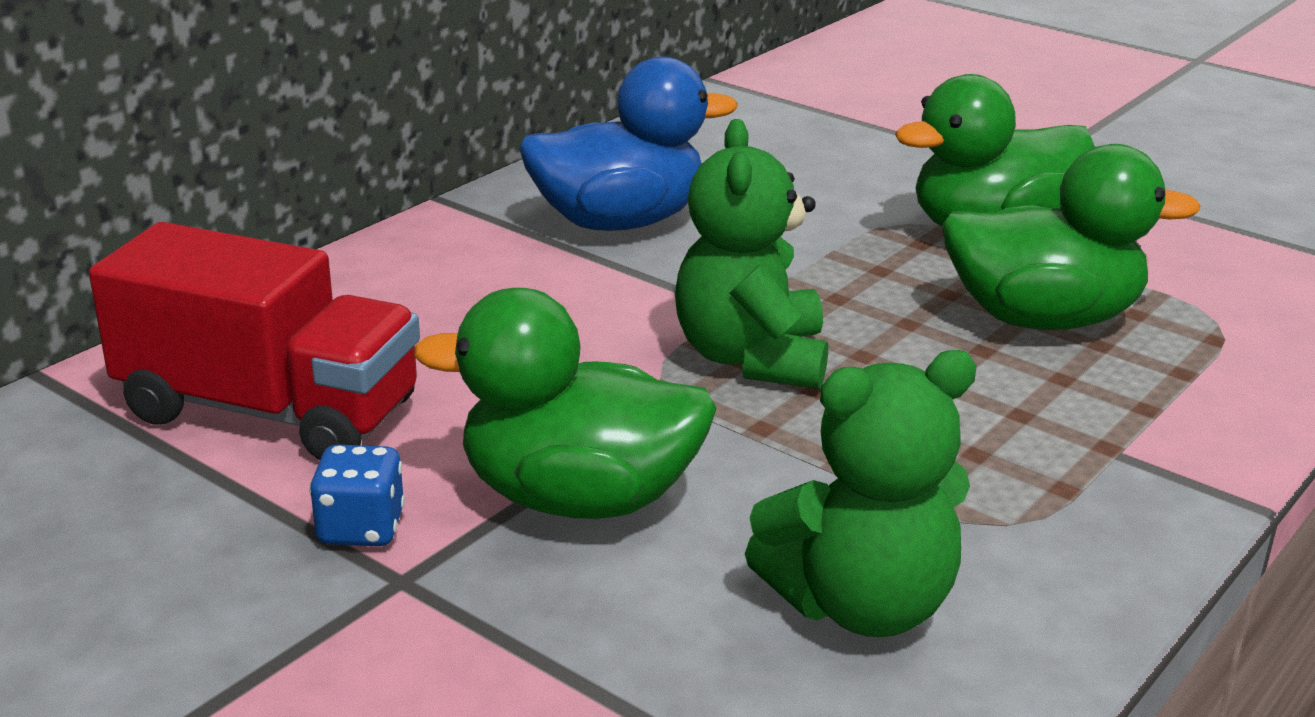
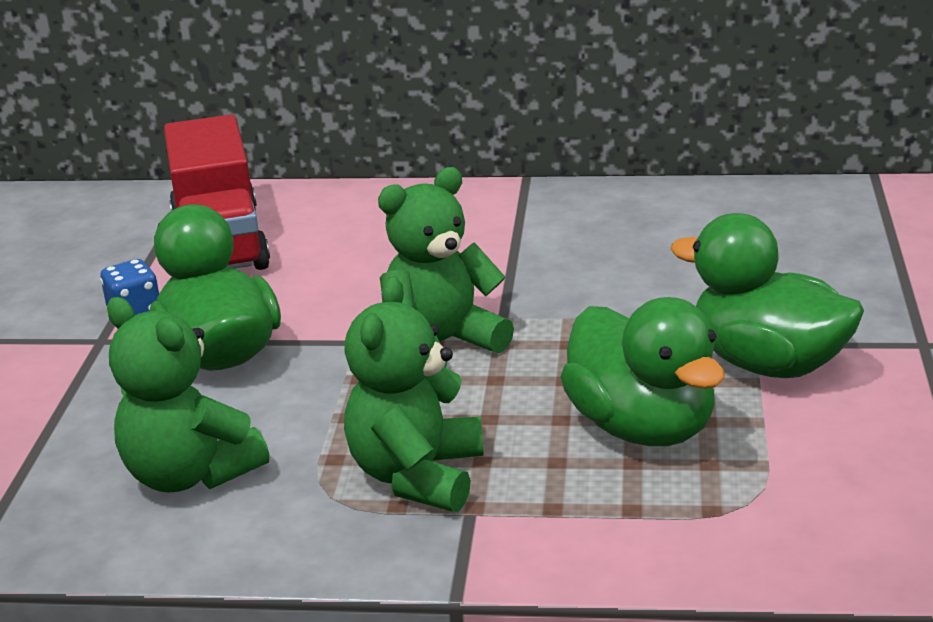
camera: 60 degrees right, 0 degrees up
(619, 222) = (574, 237): blue duck -> none
(1016, 458) = (417, 476): none -> green teddy bear

